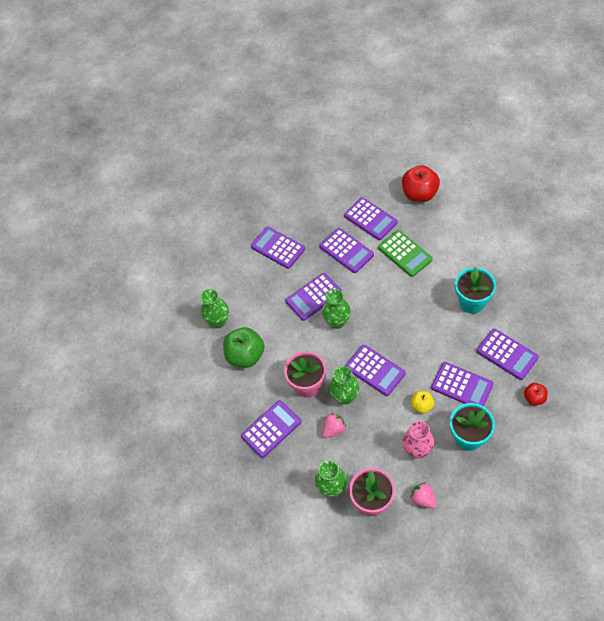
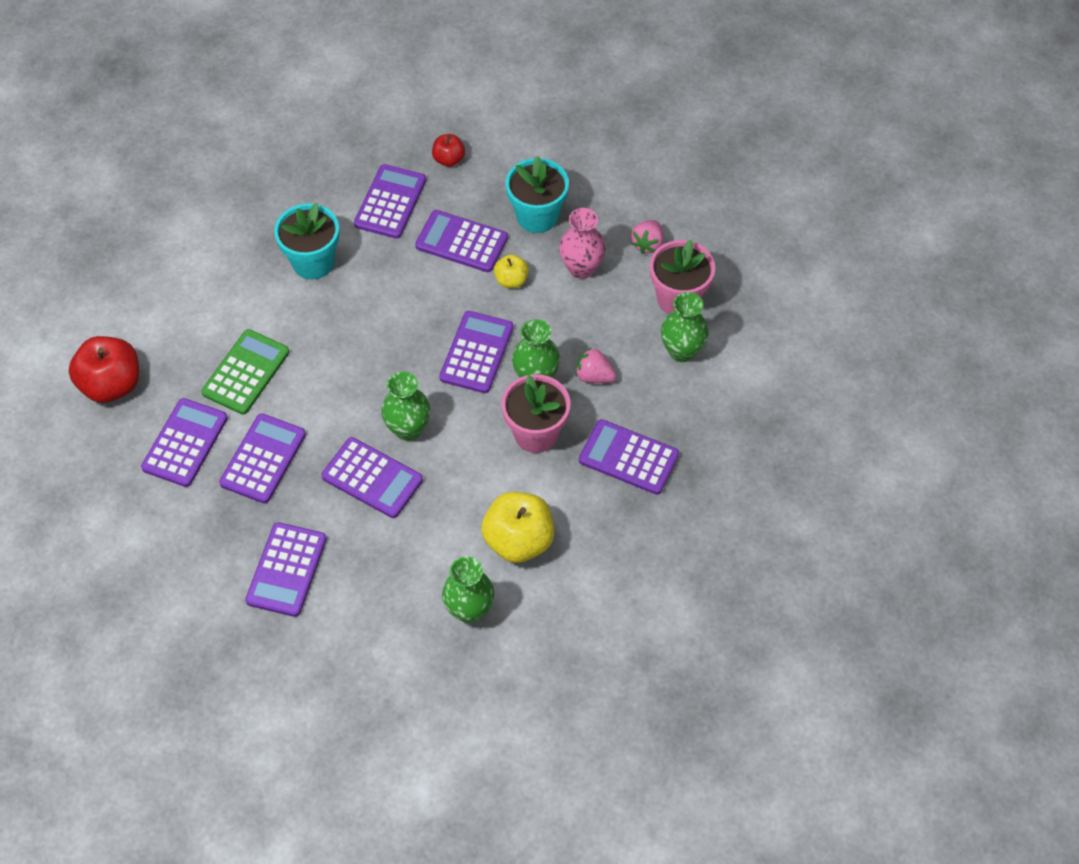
camera: 120 degrees left, 0 degrees up
(246, 355) = (518, 540): green apple -> yellow apple
(462, 386) = (461, 242): purple calculator -> purple calculator turned 75 degrees counterclockwise

